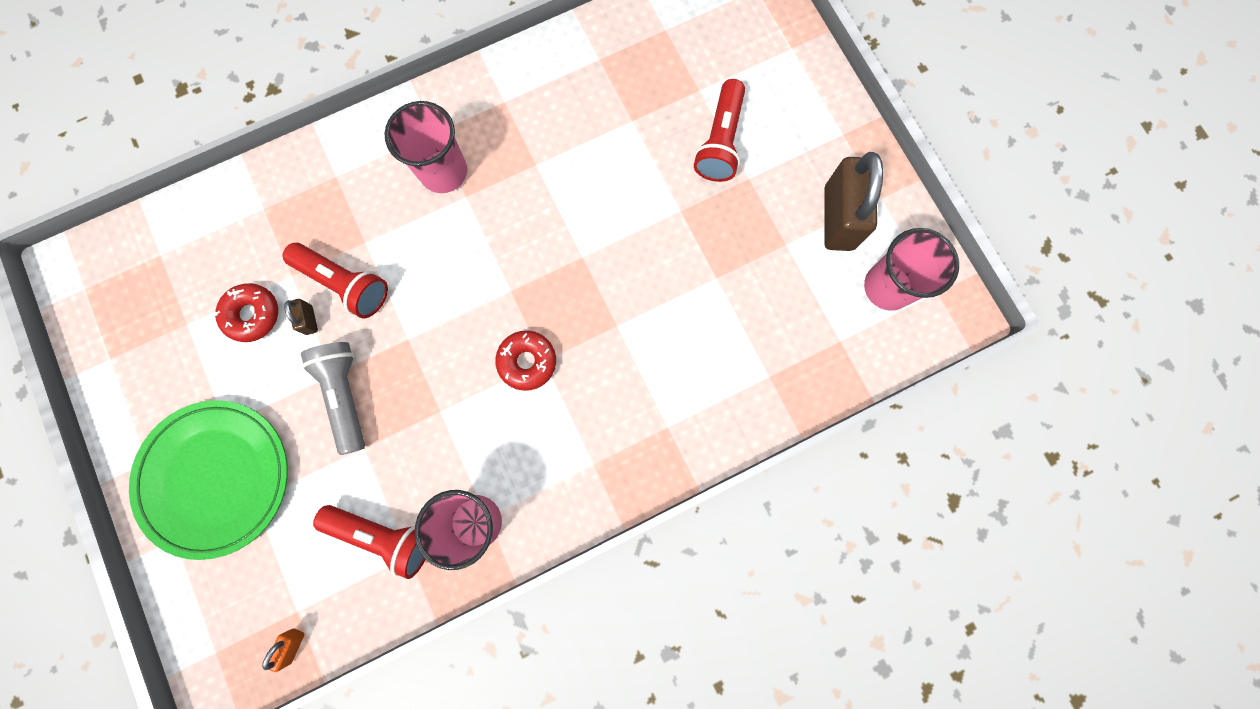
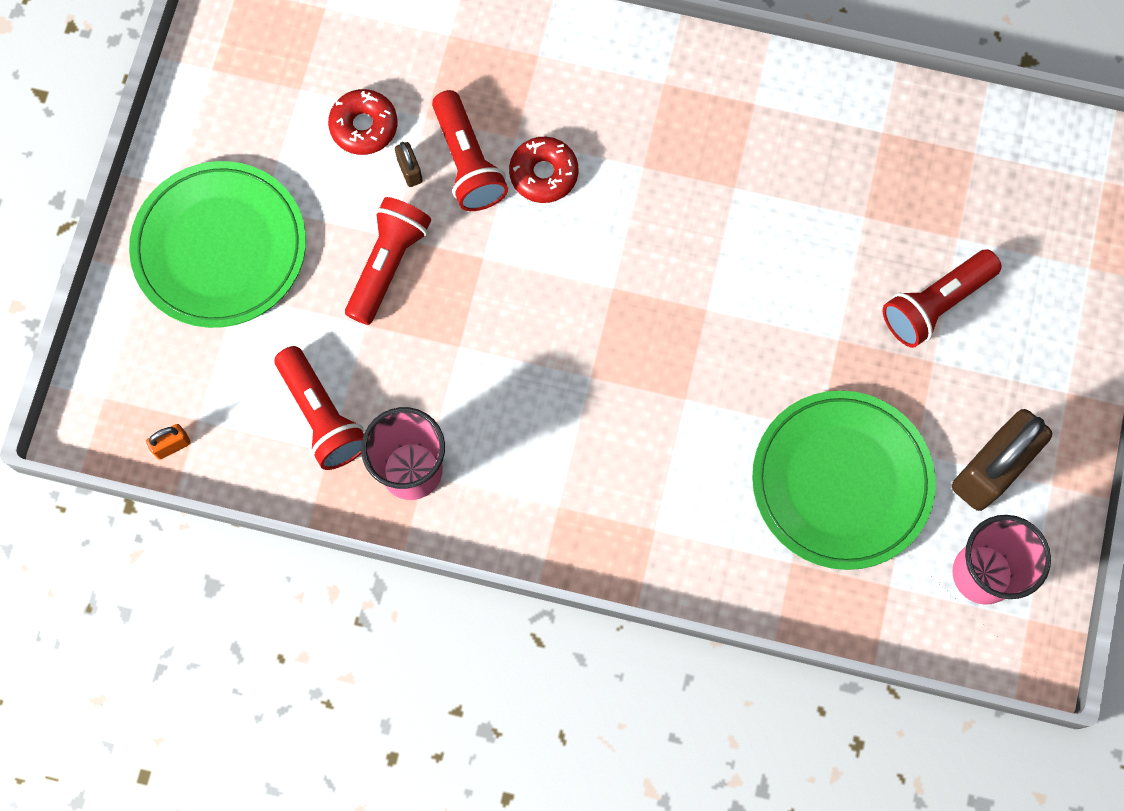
camera: 40 degrees right, 5 degrees down
(309, 320) = (410, 171): brown padlock -> brown padlock turned 45 degrees counterclockwise
(346, 395) = (388, 264): grey flashlight -> red flashlight
(443, 172) = (642, 127): pink cup -> none
(527, 362) = (575, 365): red donut -> red donut (543, 174)
(756, 299) = (841, 481): none -> green plate

